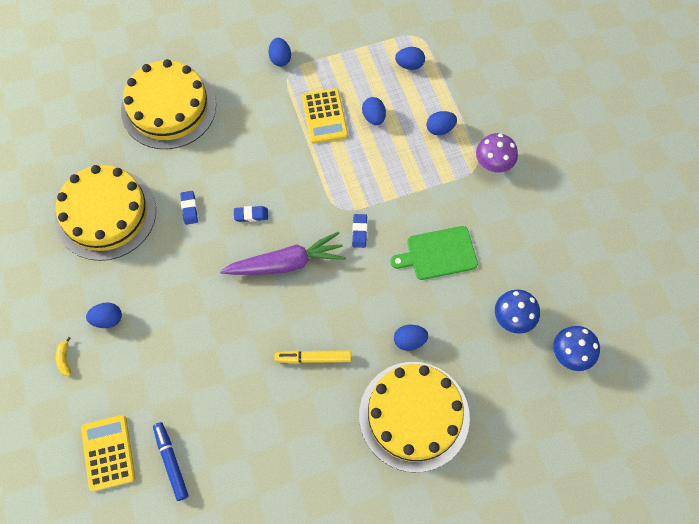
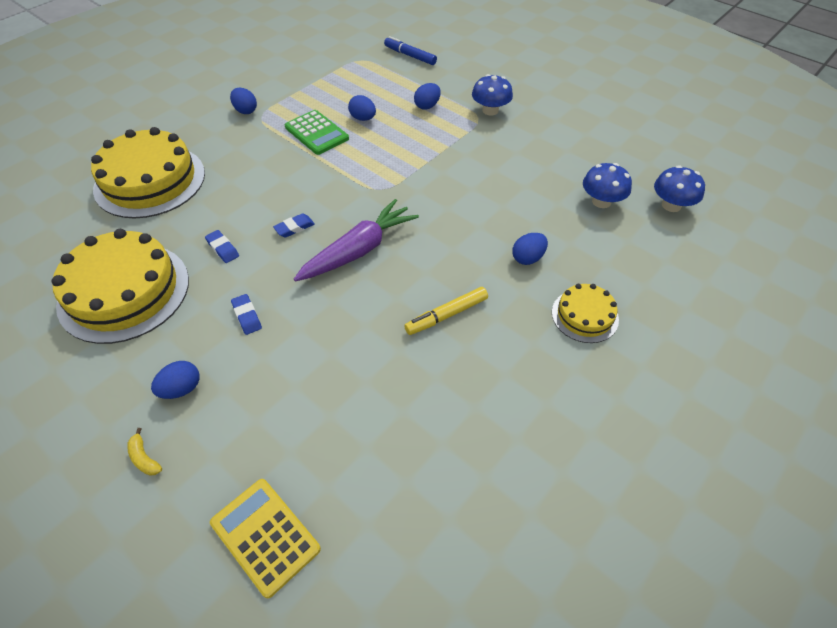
camera: 30 degrees left, 15 degrees down
(171, 462) = (356, 501): blue marker -> blue marker (410, 56)
(324, 116) = (316, 133): yellow calculator -> green calculator
(359, 232) = (413, 198): blue eraser -> blue eraser (247, 316)
(409, 65) = (368, 77): blue egg -> none
(414, 416) = (584, 315): yellow cake -> yellow cake, size x0.51
(438, 253) = (497, 185): green cutting board -> none
(493, 163) = (490, 110): purple mushroom -> blue mushroom

